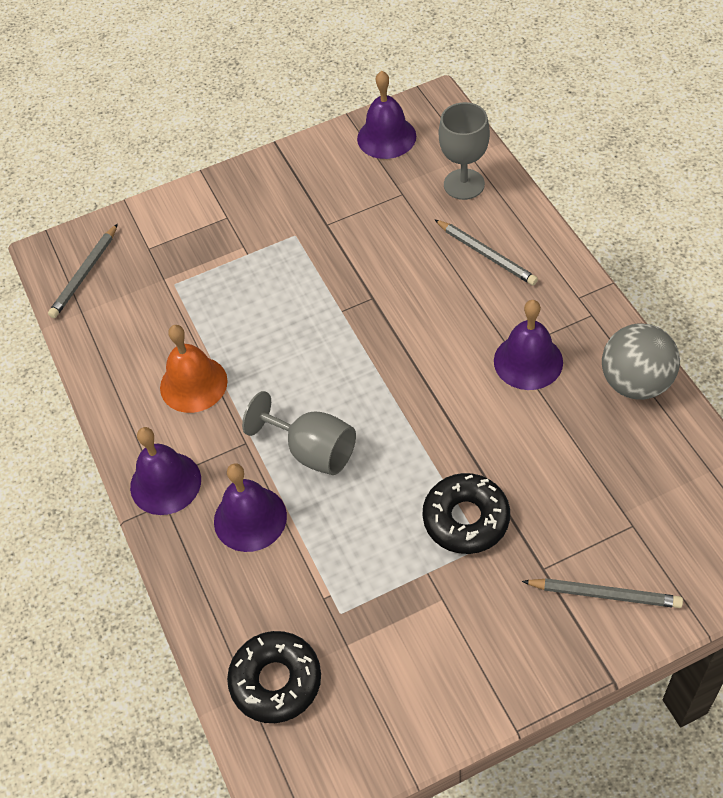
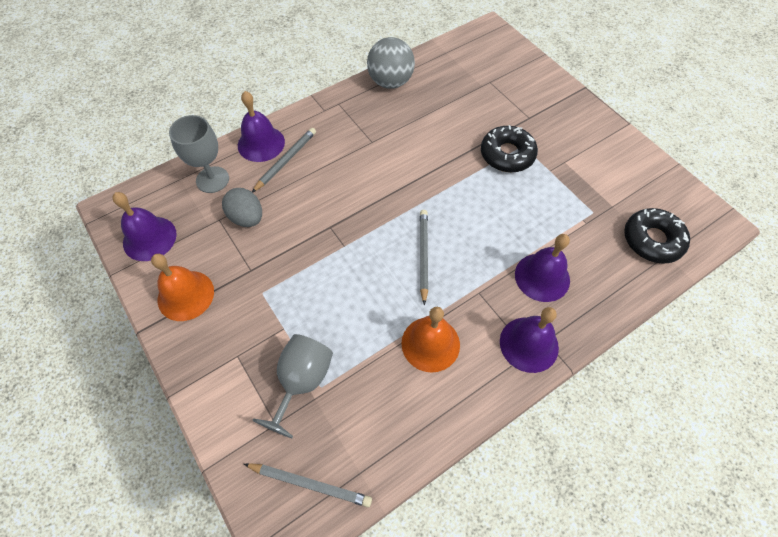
camera: 105 degrees left, 5 degrees up
(307, 172) = (185, 295): none -> orange bell
(312, 451) = (476, 246): grey goblet -> grey goblet (302, 381)
(400, 218) = (247, 218): none -> grey egg
(528, 361) = (380, 132): purple bell -> purple bell (261, 143)
(605, 594) = (536, 91): grey pencil -> grey pencil (423, 255)

